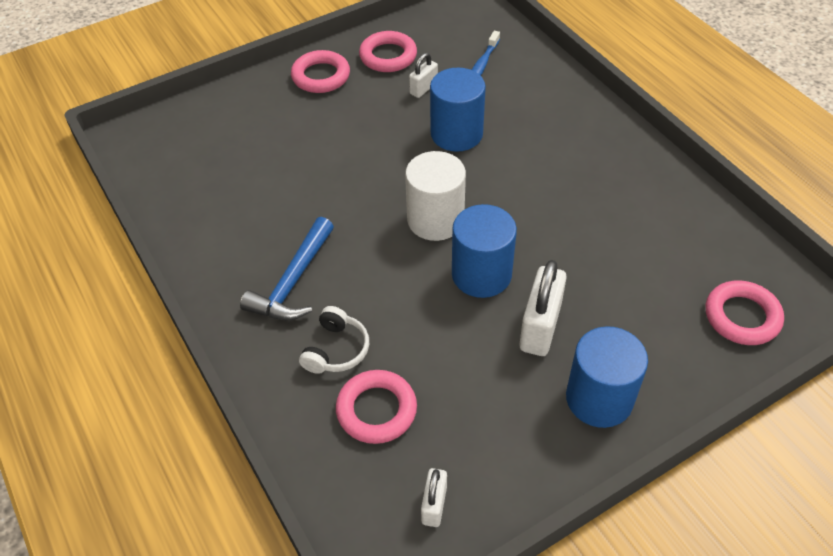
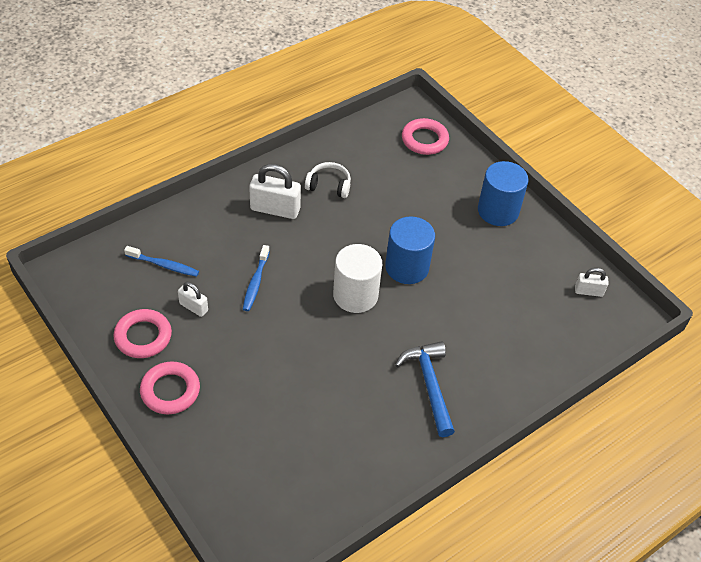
camera: 100 degrees left, 0 degrees up
(293, 282) = (429, 385): blue hammer -> blue hammer turned 120 degrees counterclockwise
(336, 350) = (487, 351): white headphones -> white headphones (329, 185)
(376, 410) = (530, 324): pink ring -> none
(456, 134) = (255, 282): blue cylinder -> blue toothbrush
(540, 327) = (448, 236): white padlock -> white padlock (275, 209)

